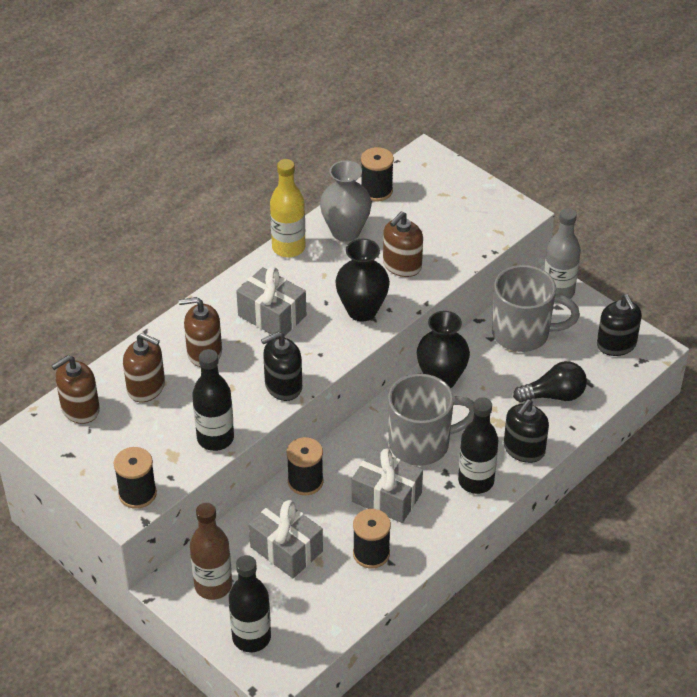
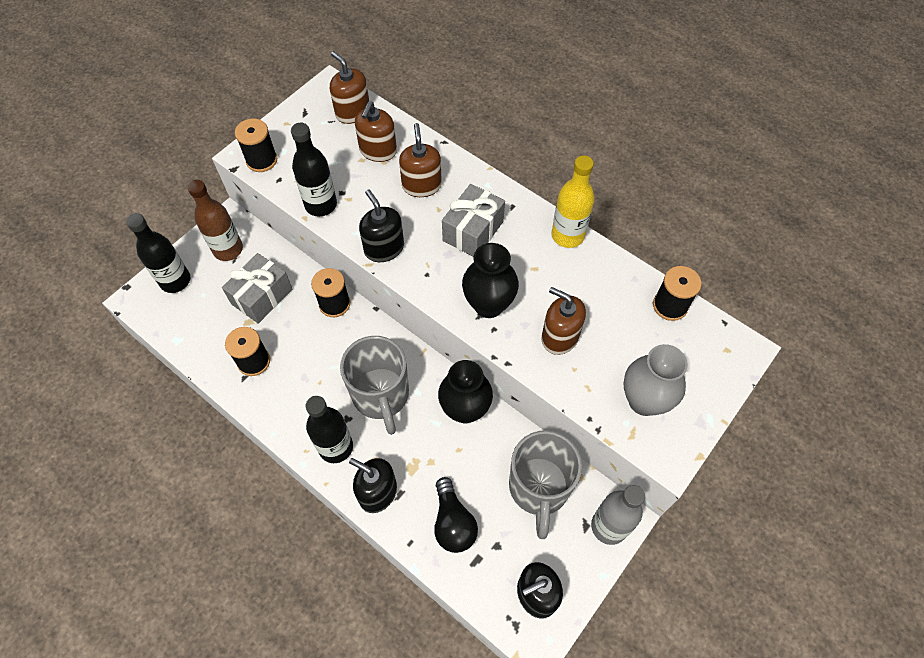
camera: 85 degrees right, 15 degrees up
(345, 231) = (600, 282): grey vase -> grey vase (644, 401)
(386, 497) = (316, 369): grey gift -> none

